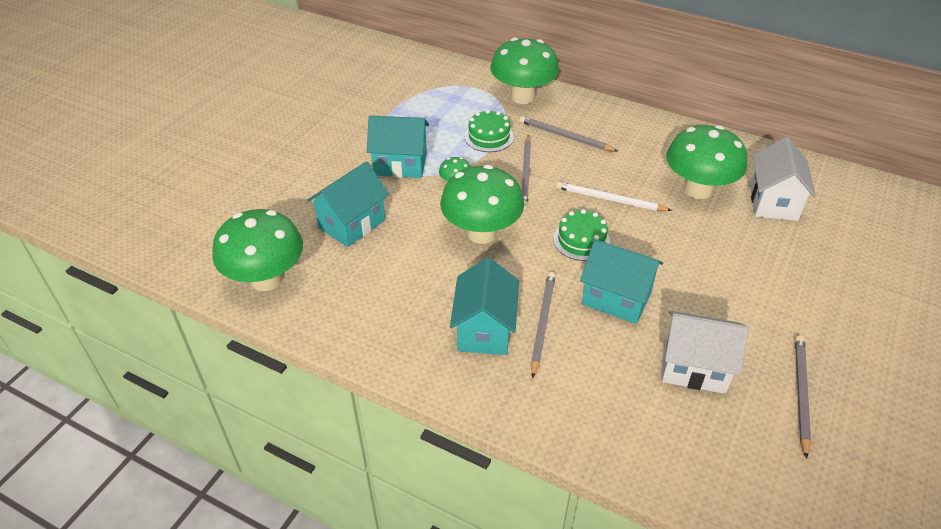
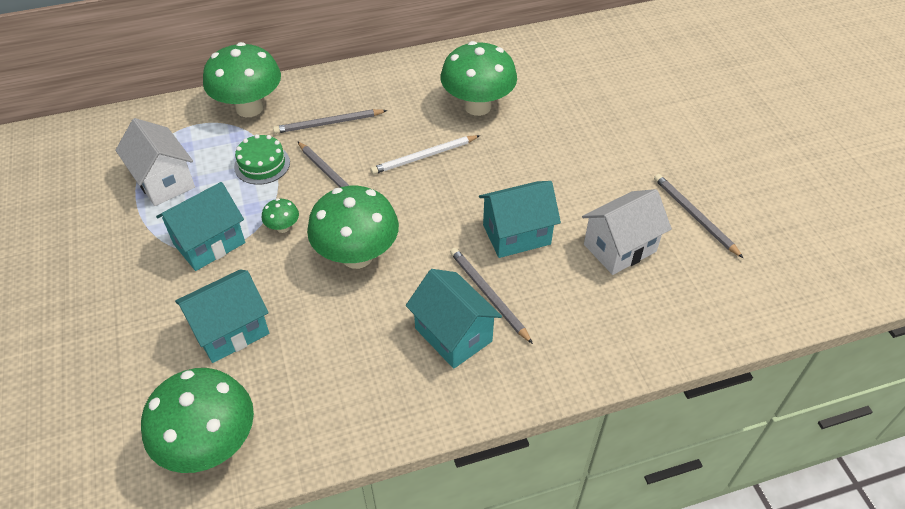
camera: 45 degrees left, 5 degrees up
(352, 224) = (231, 331): turquoise house -> turquoise house turned 60 degrees clockwise
(581, 240) = (441, 206): green cake -> none
(773, 202) = (536, 83): white house -> white house (164, 181)

